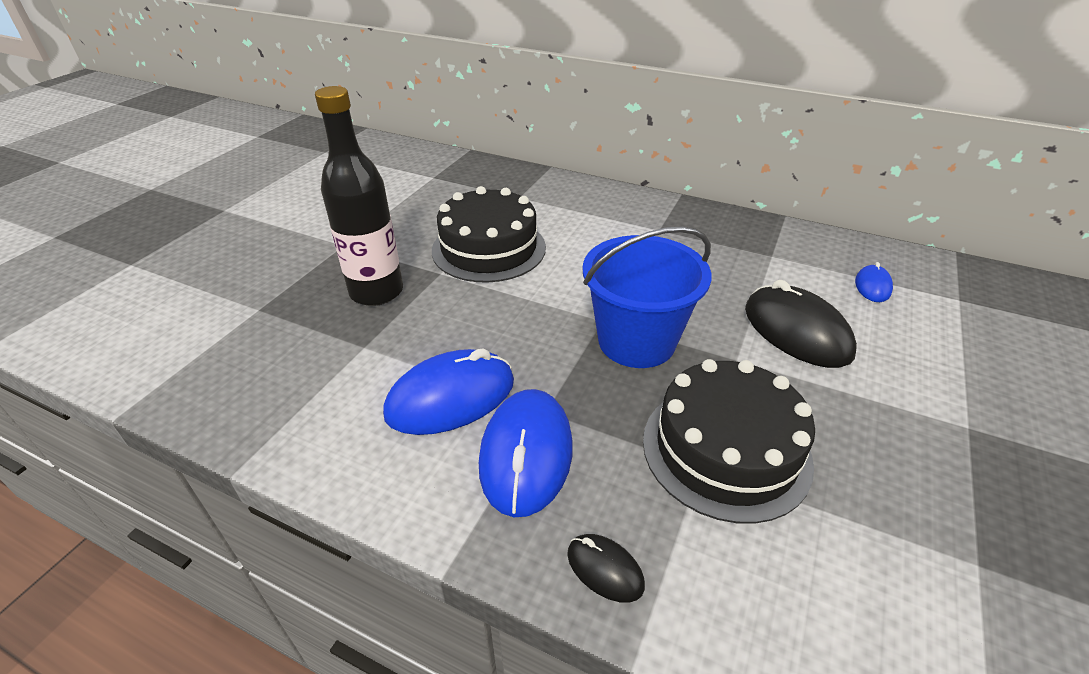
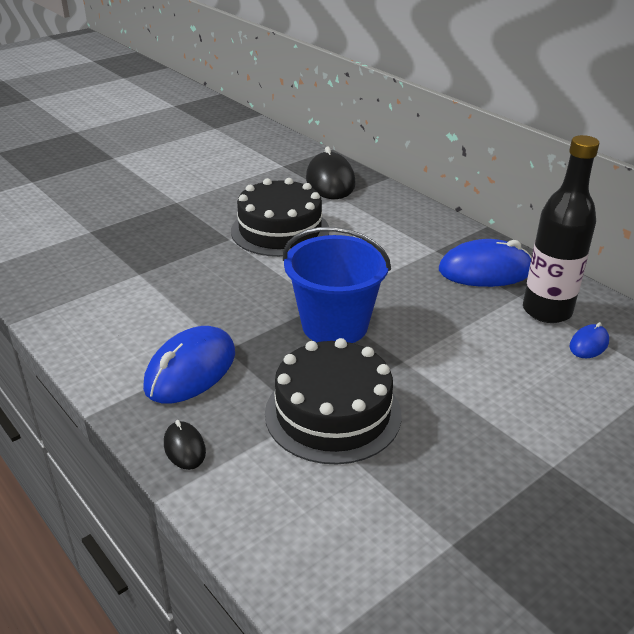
camera: 25 degrees right, 5 degrees down
(376, 292) = (174, 240): black bottle -> black bottle (547, 311)
(451, 398) = (170, 321): blue mouse -> blue mouse (485, 271)
(796, 331) = (476, 357): black mouse -> black mouse (330, 181)

